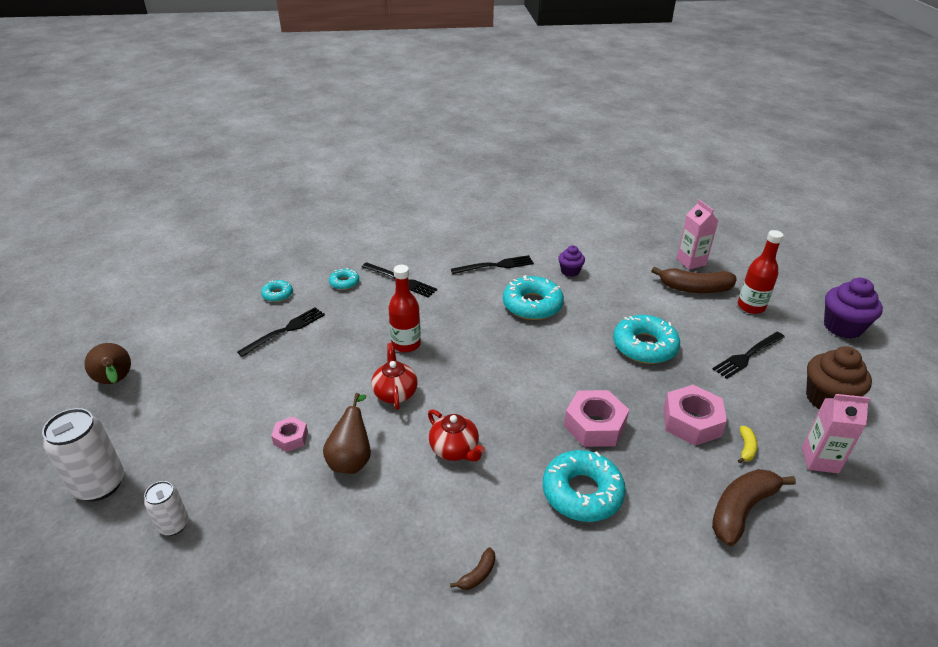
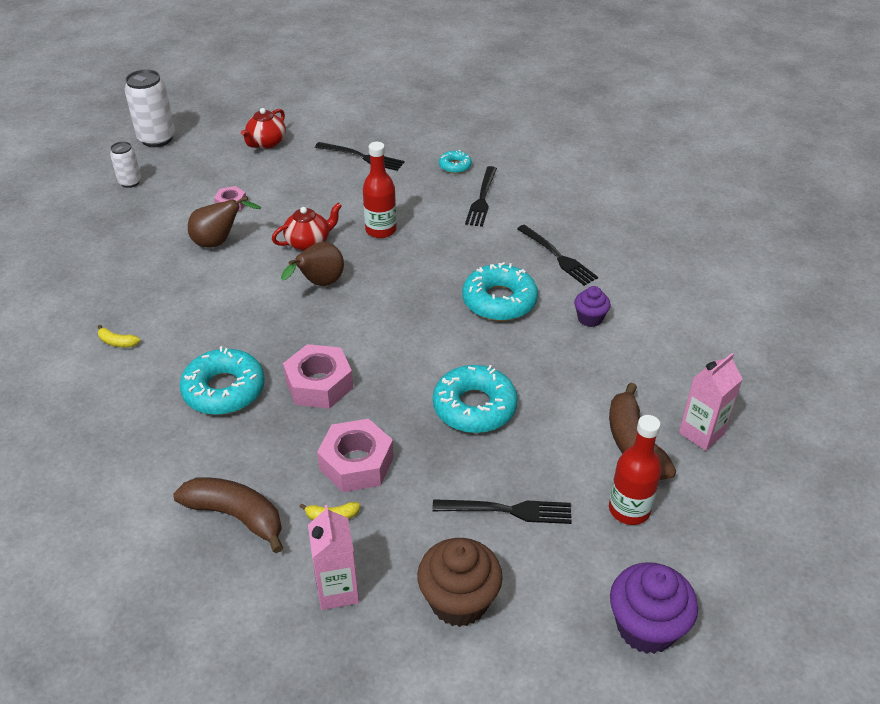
camera: 70 degrees right, 5 degrees up
(116, 381) = (259, 103): brown pear -> brown pear (319, 284)
(277, 294) = (411, 136): turquoise donut -> none
(455, 449) = (250, 297): red teapot -> red teapot (266, 143)
(477, 574) = (117, 342): brown banana -> yellow banana
(747, 356) = (508, 510): black fork -> black fork turned 150 degrees clockwise

